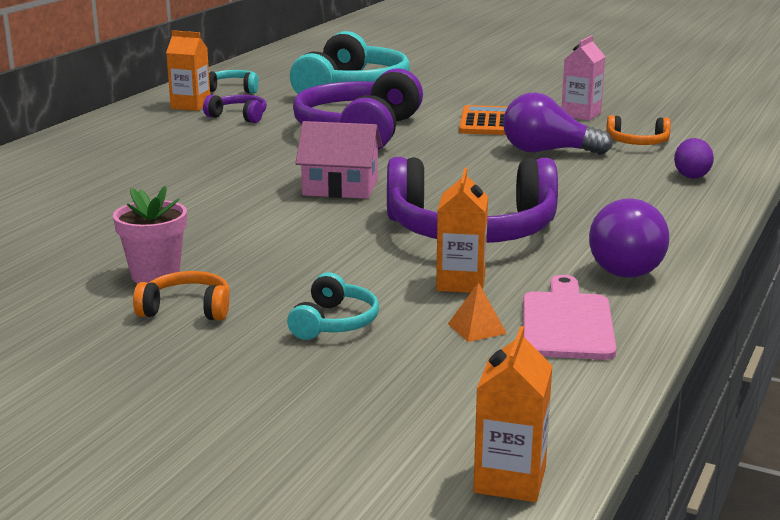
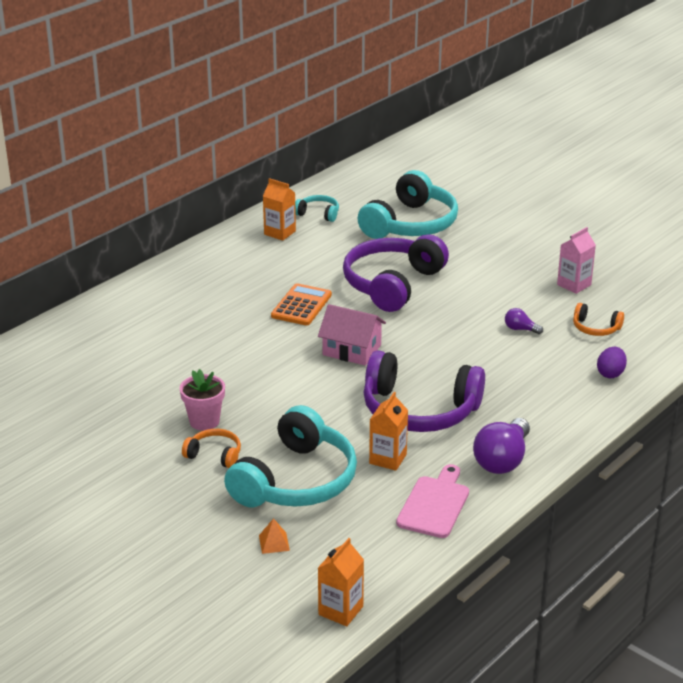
camera: 15 degrees right, 10 degrees up
(239, 116) = (311, 252): purple headphones -> none
(334, 322) = (296, 481): turquoise headphones -> turquoise headphones, size x2.23
(477, 328) = (378, 500): orange pyramid -> orange pyramid (274, 543)
(487, 122) = (494, 285): orange calculator -> orange calculator (301, 305)
(547, 151) = (520, 329): purple light bulb -> purple light bulb, size x0.49

